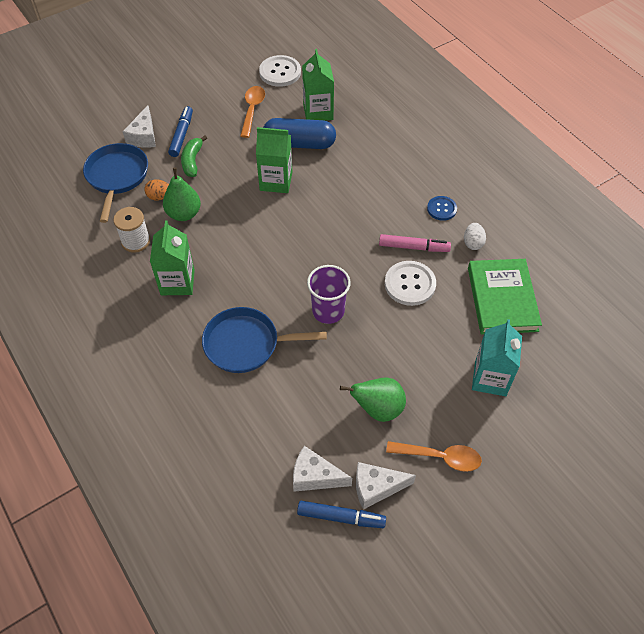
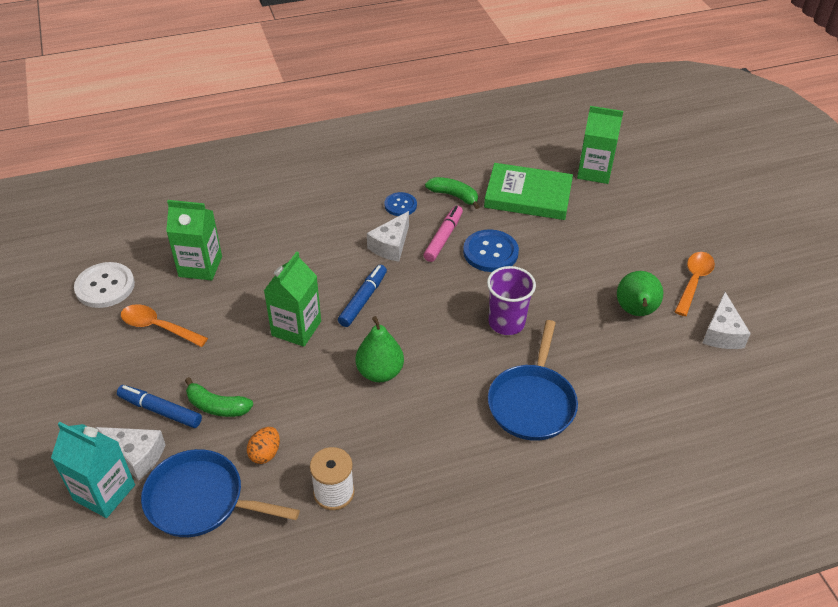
camera: 75 degrees left, 10 degrees down
(177, 282) = (420, 455): green carton -> green carton (594, 172)
(184, 214) = (308, 431): green pear -> green pear (380, 372)
(299, 144) = (245, 294): blue capsule -> none
(315, 476) = (706, 376): white cheese -> white cheese (391, 245)
(340, 517) = (751, 366): blue marker -> blue marker (363, 300)
(410, 284) = (490, 252): white button -> blue button
(473, 243) = (454, 196): white egg -> green banana
(490, 378) = (615, 227): turquoise carton -> turquoise carton (104, 492)

